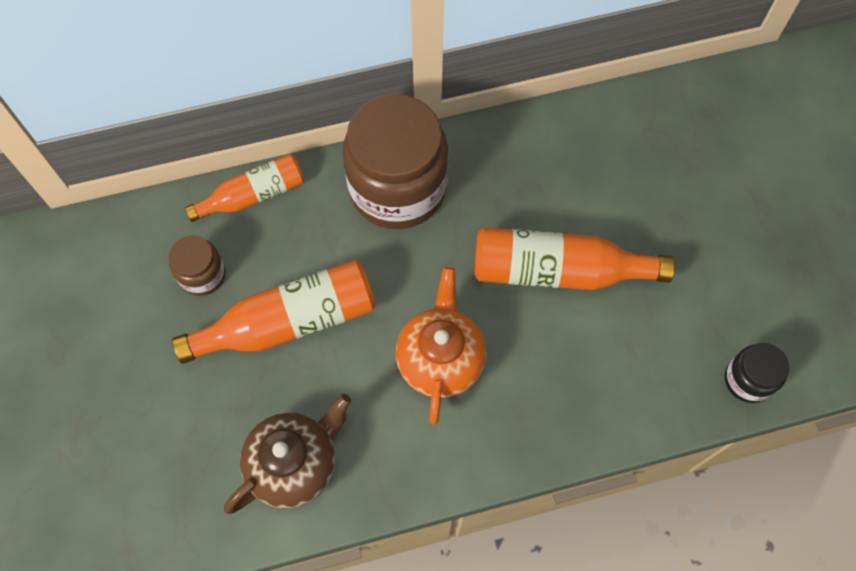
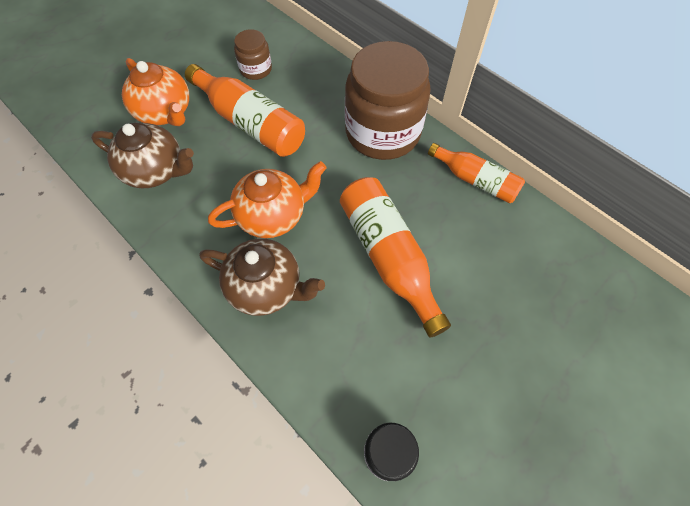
camera: 60 degrees right, 5 degrees down
(203, 416) = (165, 112): none -> orange teapot
(253, 195) = (324, 67): orange bottle -> orange bottle (475, 180)
(527, 407) = (266, 287): none -> brown teapot

